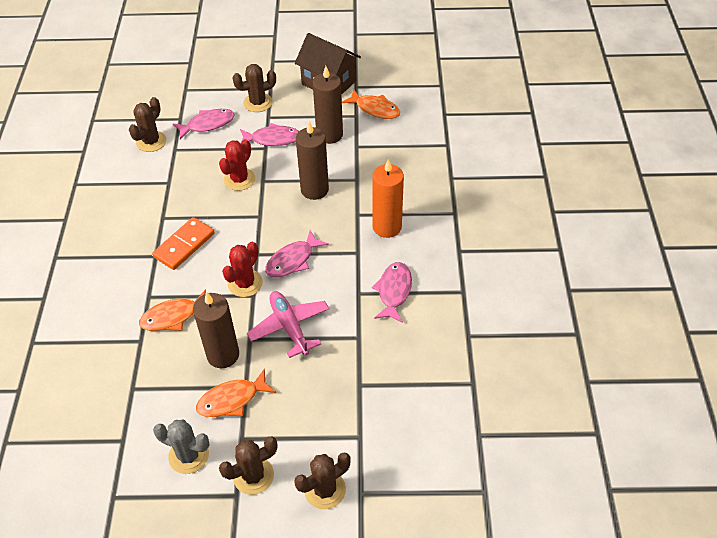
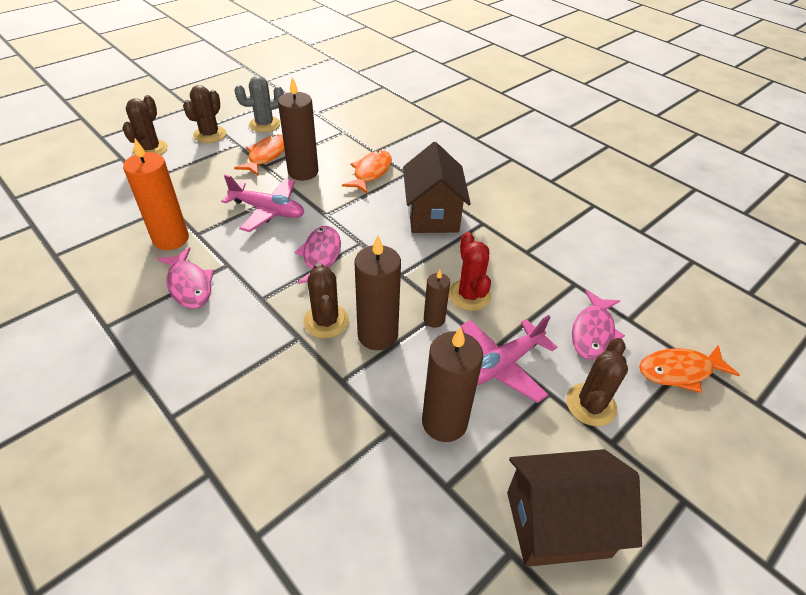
camera: 135 degrees right, 5 degrees down
(151, 141) = (608, 276): brown cactus -> brown cactus (326, 321)
(184, 245) = (432, 215): orange domino -> brown house
(245, 283) = (343, 218): red cactus -> none
(272, 139) = (501, 365): pink fish -> pink plane
(275, 179) = (434, 319): none -> brown candle
(375, 109) = (432, 523): orange fish -> orange fish (679, 371)
(387, 227) = (250, 344): orange candle -> orange candle (171, 239)

